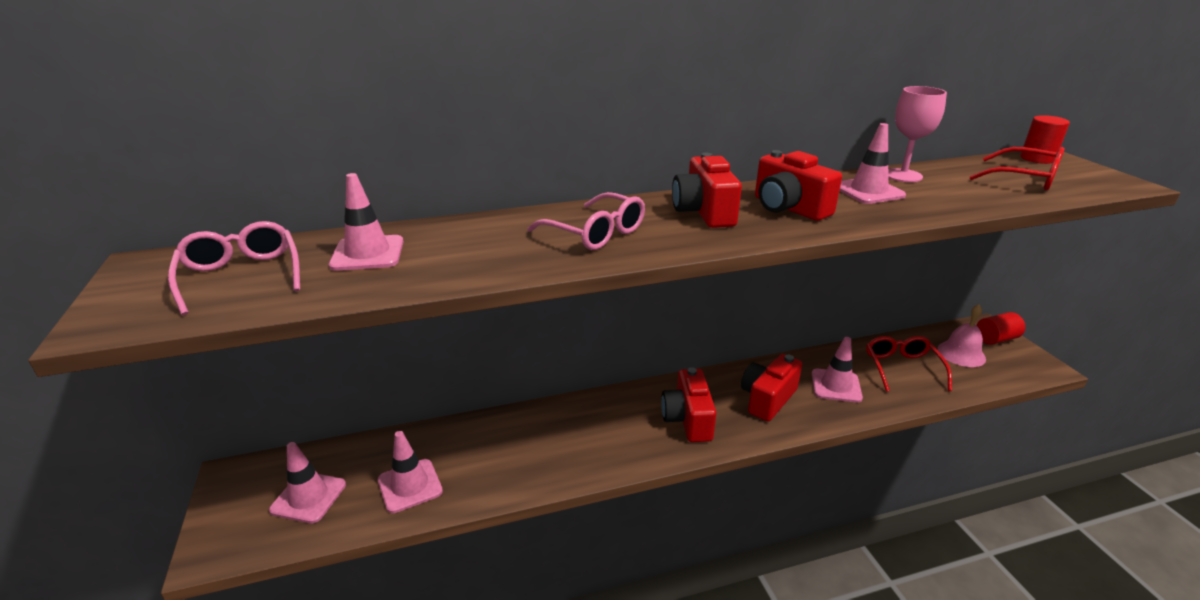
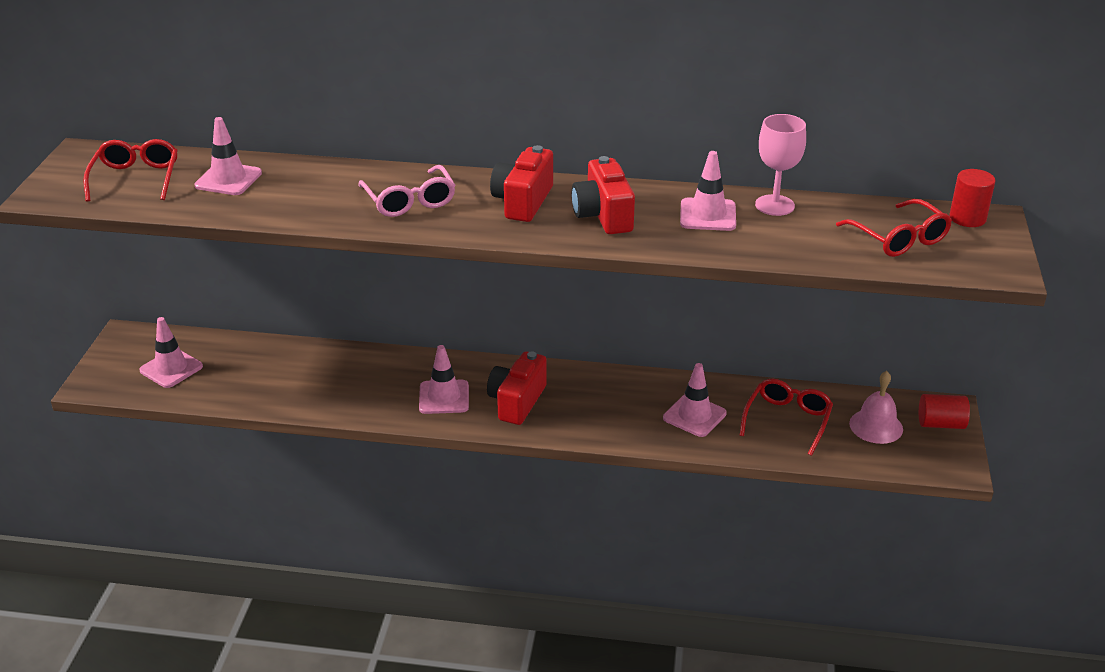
camera: 25 degrees right, 5 degrees up
(241, 276) = (136, 178): pink glasses -> red glasses
(410, 486) = (248, 383): pink traffic cone -> pink traffic cone (444, 397)
(767, 399) = (611, 407): red camera -> none

